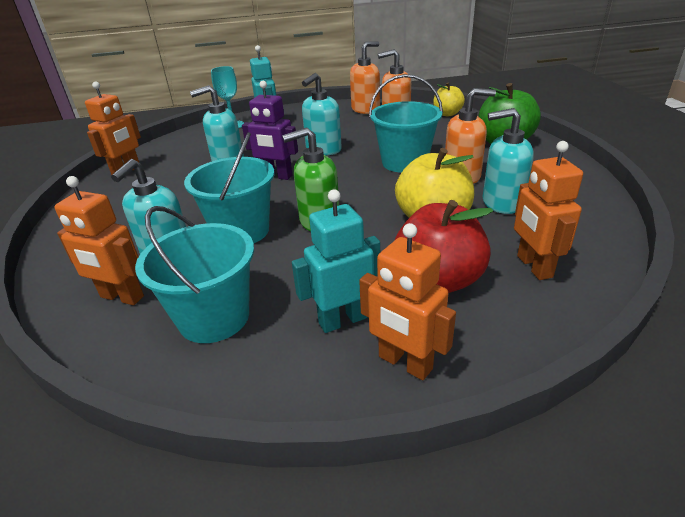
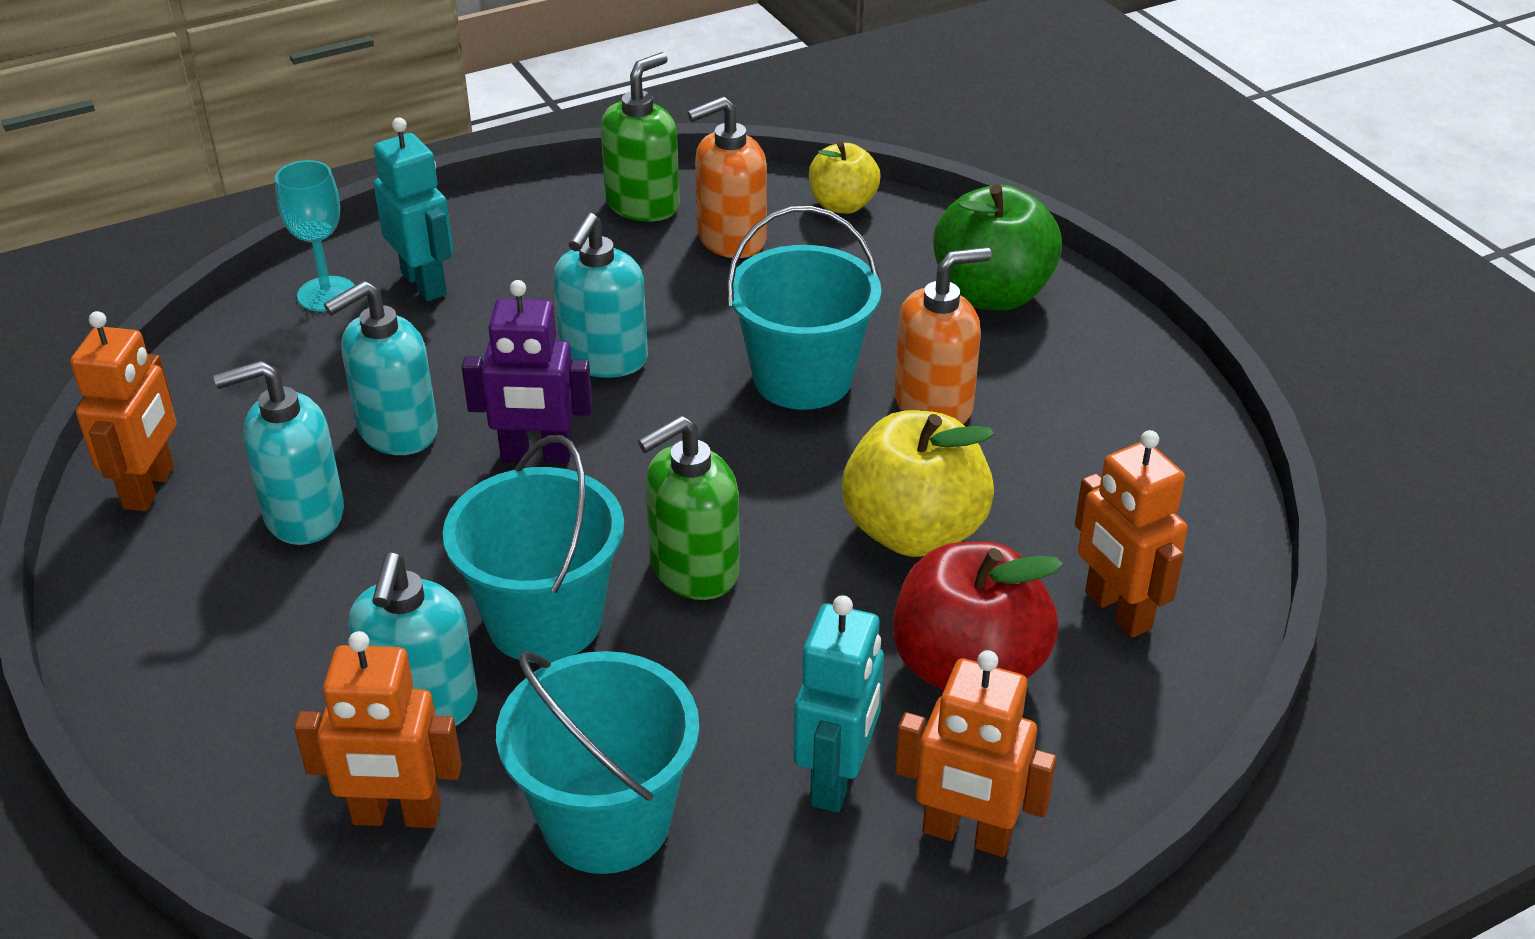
camera: 20 degrees left, 5 degrees up
(343, 320) = (837, 779): turquoise robot -> turquoise robot turned 150 degrees clockwise
(365, 109) = (643, 204): orange soap dispenser -> green soap dispenser
(501, 203) = (1028, 468): turquoise soap dispenser -> turquoise soap dispenser (303, 515)

